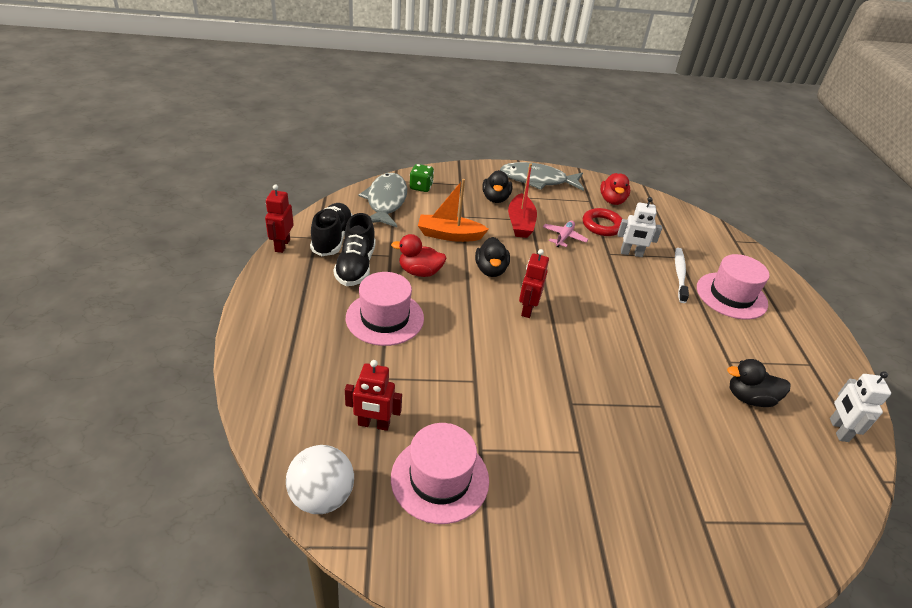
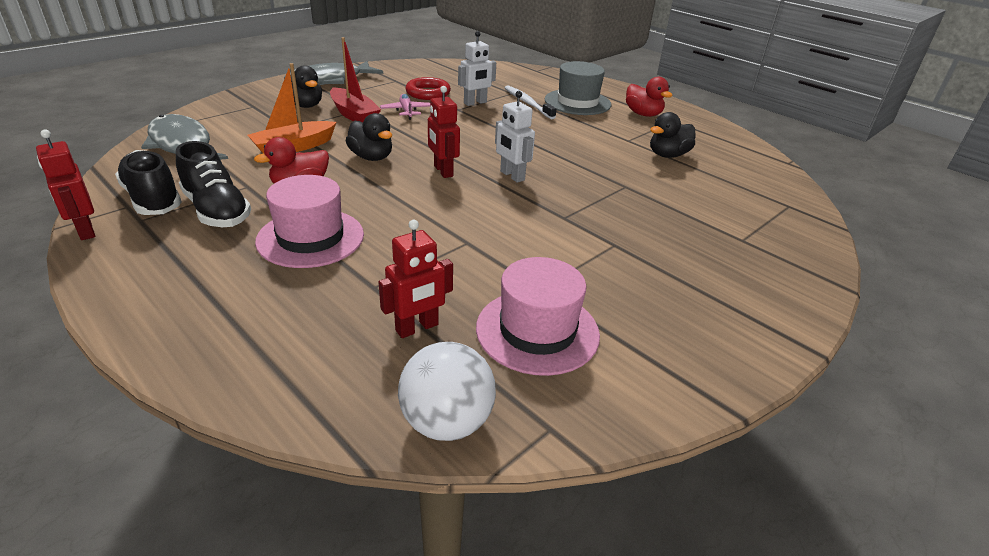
camera: 40 degrees left, 5 degrees down
(421, 187) = (210, 121): green dice -> none
(612, 200) = (414, 75): red duck -> red duck (643, 114)
(731, 296) = (577, 102): pink hat -> grey hat
(838, 430) = (734, 148): white robot -> white robot (512, 176)

